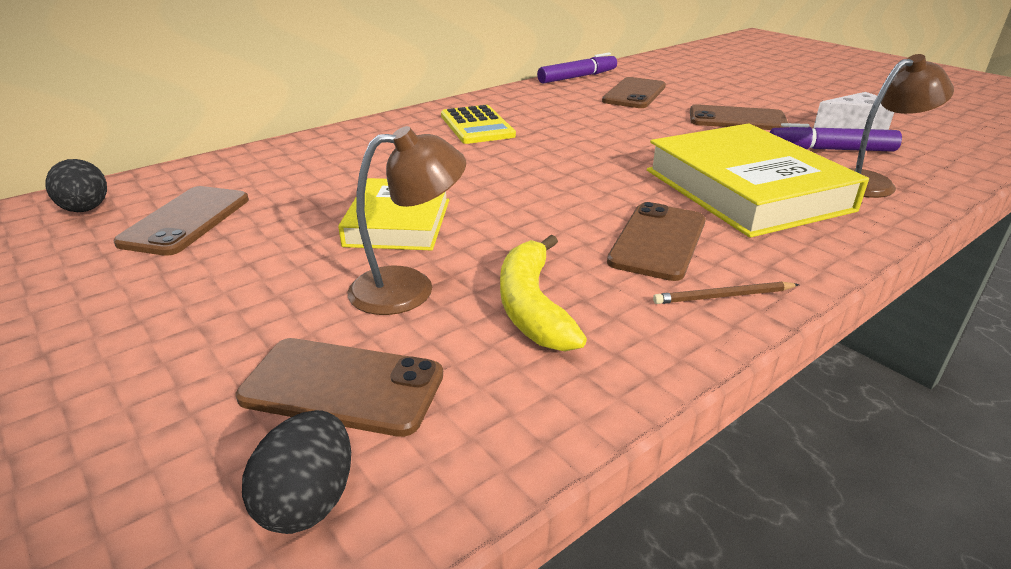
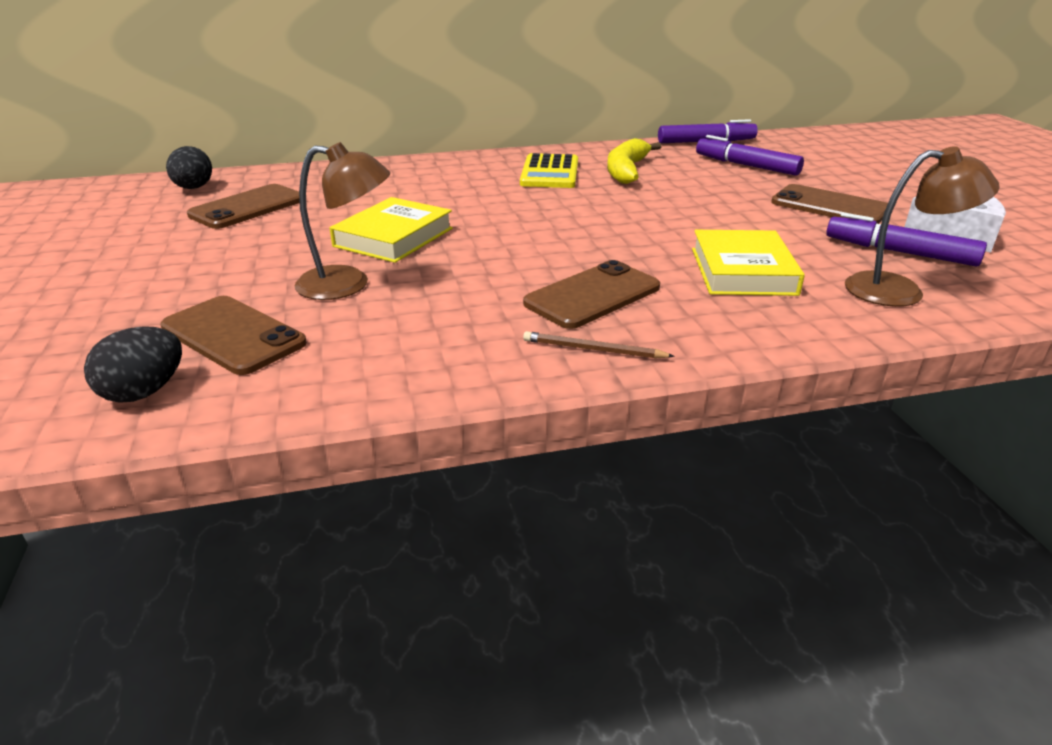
camera: 25 degrees right, 0 degrees up
(532, 306) = (423, 318): yellow banana -> yellow banana (626, 170)
(634, 94) = (746, 166): brown phone -> purple marker
(746, 190) = (742, 271): yellow book -> yellow book, size x0.61

